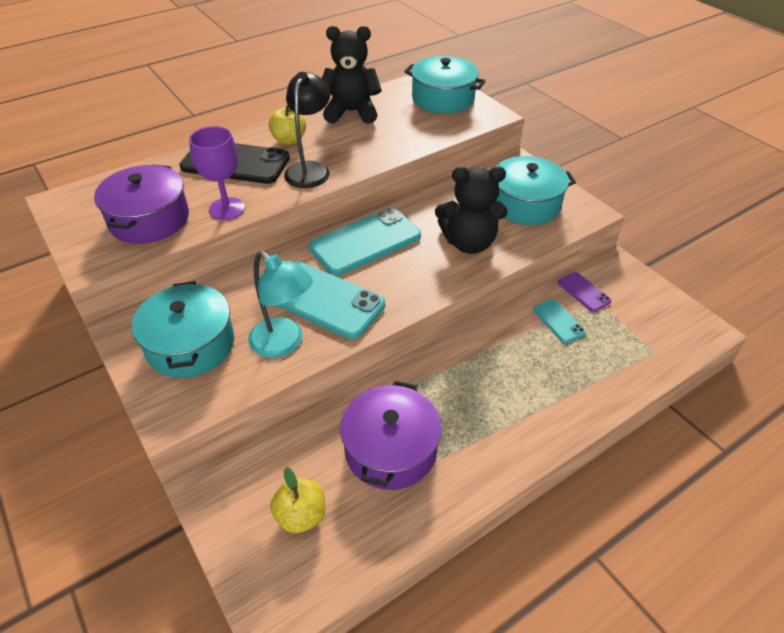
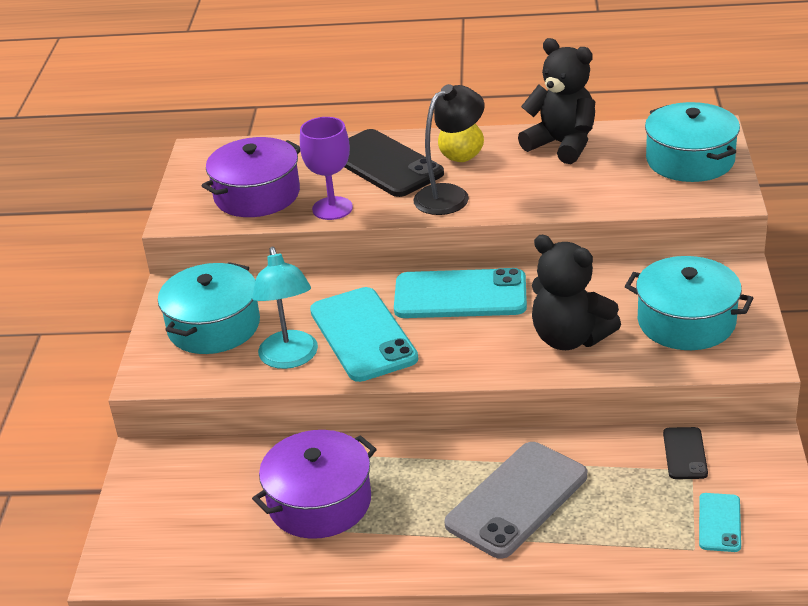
camera: 40 degrees right, 10 degrees down
(301, 515) = (197, 514): yellow apple -> none
(522, 374) = (517, 500): none -> grey phone
(558, 321) = (617, 469): turquoise phone -> turquoise phone (719, 523)
(584, 292) = (685, 453): purple phone -> black phone

